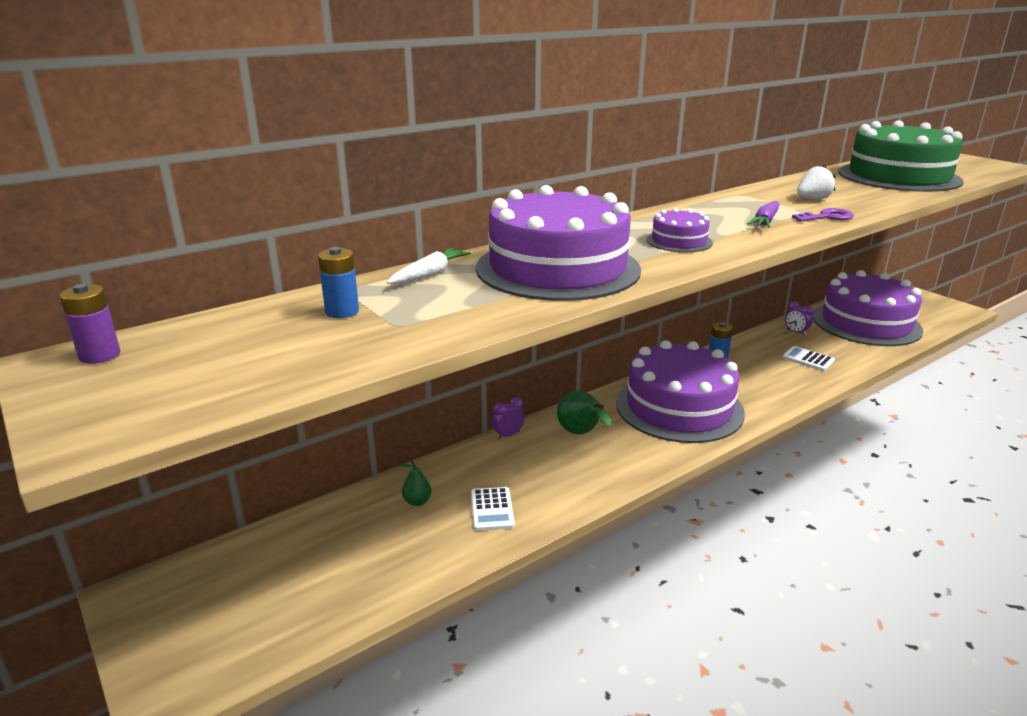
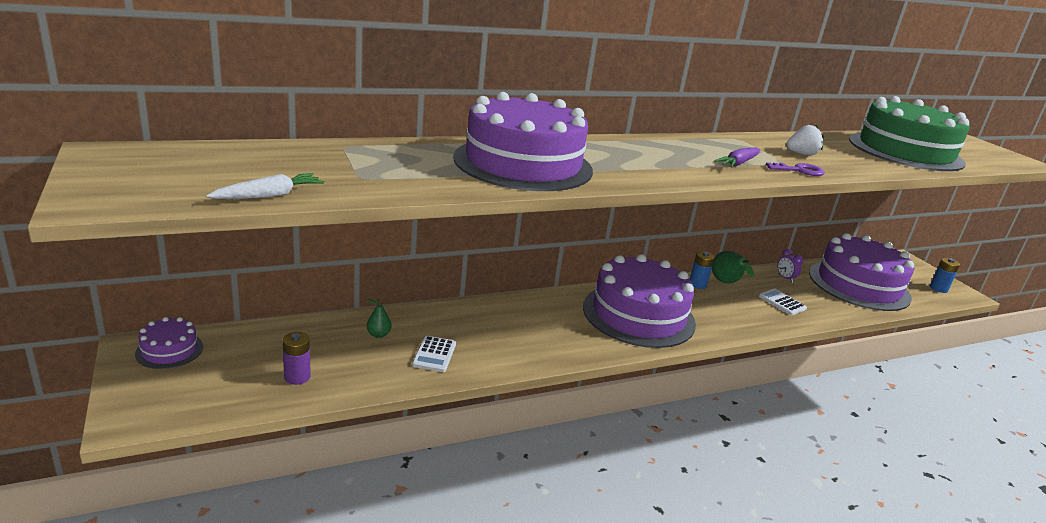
camera: 10 degrees right, 0 degrees up
(100, 355) = (135, 154): purple battery -> purple battery (297, 377)
(342, 311) = (328, 160): blue battery -> blue battery (938, 288)
(430, 274) = (417, 148): white carrot -> white carrot (269, 195)
(508, 435) = (479, 303): purple clock -> none
(581, 433) = (541, 316): green pear -> green pear (726, 283)
(679, 241) = (645, 163): purple cake -> purple cake (169, 350)

